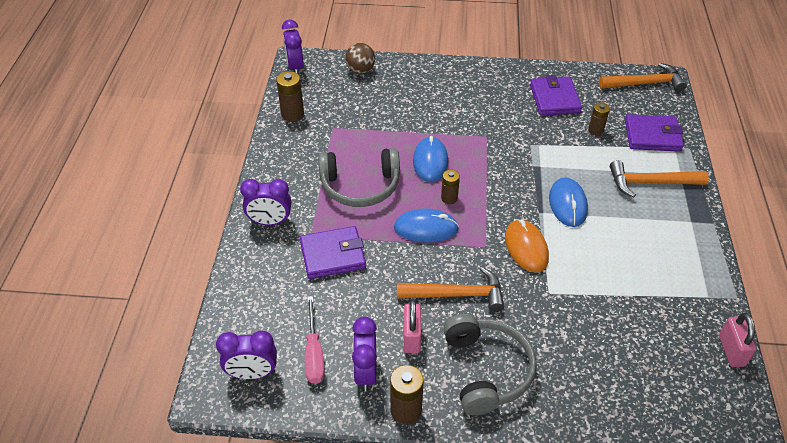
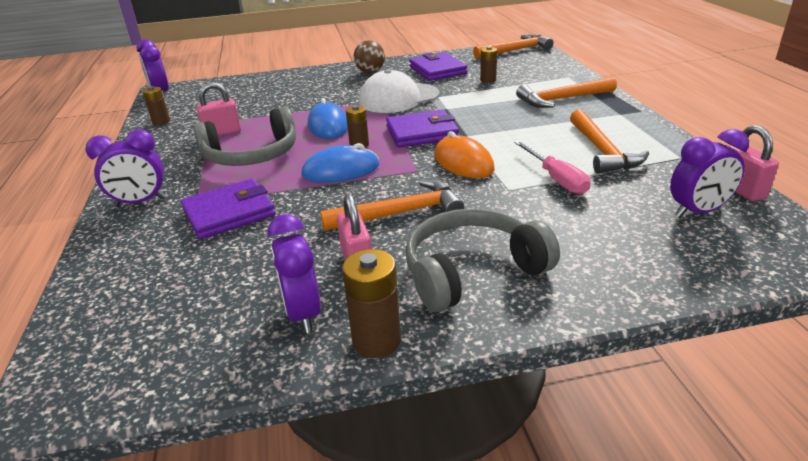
camera: 15 degrees left, 15 degrees down
(252, 373) = (122, 357): purple clock -> purple clock (698, 212)
(292, 114) = (161, 122): brown battery -> brown battery, size x0.66
(314, 353) = (220, 311): pink screwdriver -> pink screwdriver (556, 179)
(341, 146) = (222, 133): none -> pink padlock
(360, 70) = (233, 85): brown ball -> brown ball (370, 72)
(487, 370) = (472, 271): grey headphones -> grey headphones turned 90 degrees counterclockwise
(503, 137) = (398, 98): none -> white cap
(567, 204) = (489, 126): blue mouse -> none
(647, 268) = (602, 151): none -> orange hammer
(652, 136) = (543, 74): purple wallet -> purple wallet (422, 133)

